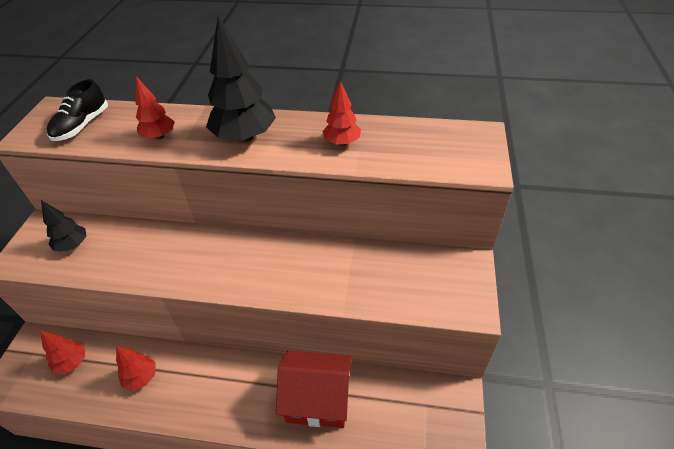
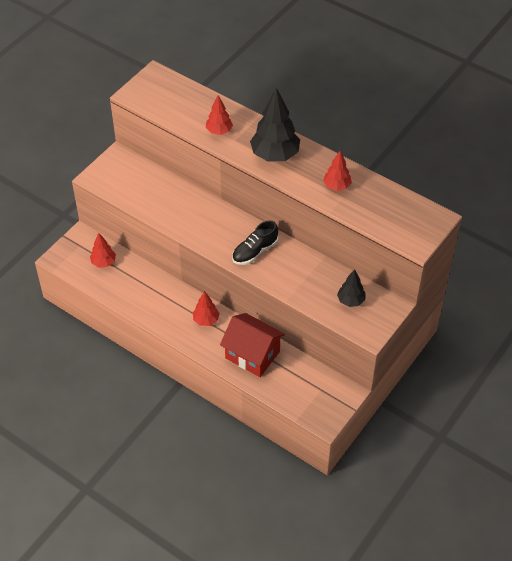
camera: 25 degrees right, 5 degrees up
(73, 245) = (134, 182): black tree -> black tree (351, 301)
(82, 126) = (171, 100): black shoe -> black shoe (255, 251)
(141, 377) = (145, 291): red tree -> red tree (206, 320)

